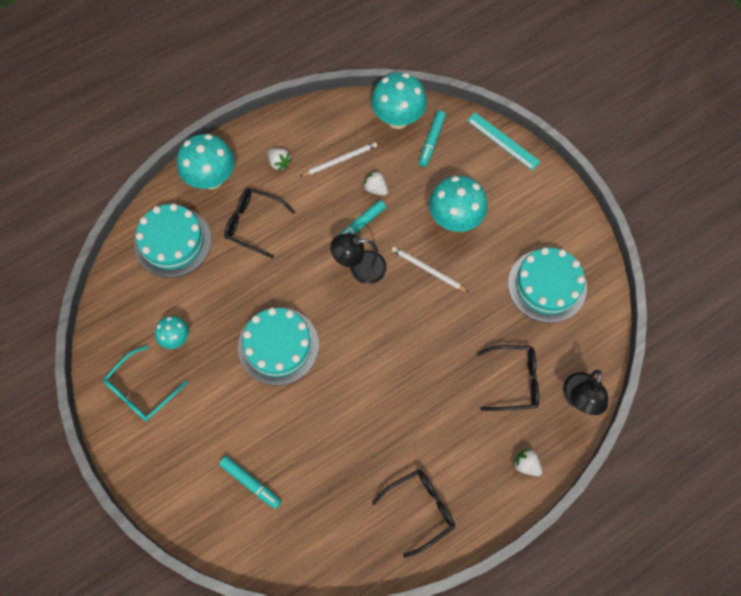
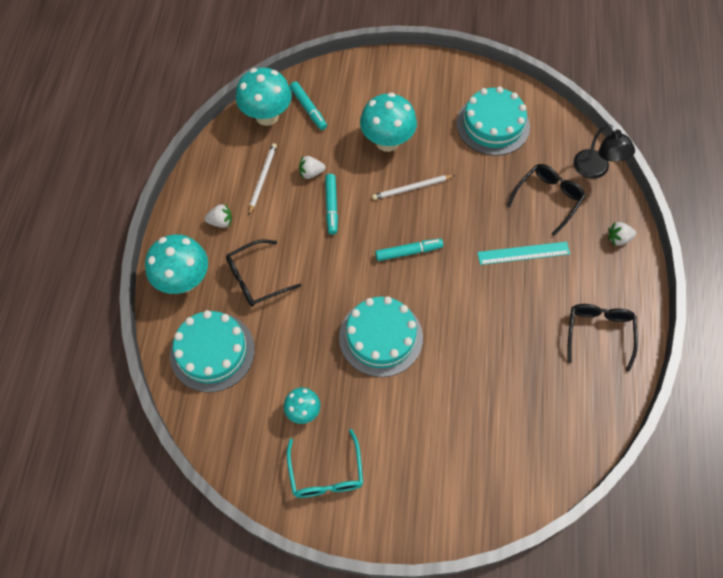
camera: 50 degrees left, 5 degrees down
(251, 483) = (481, 442): turquoise marker -> turquoise marker (408, 252)
(360, 268) = (367, 232): black lamp -> none
(503, 141) = (354, 66): turquoise ruler -> turquoise ruler (523, 253)

